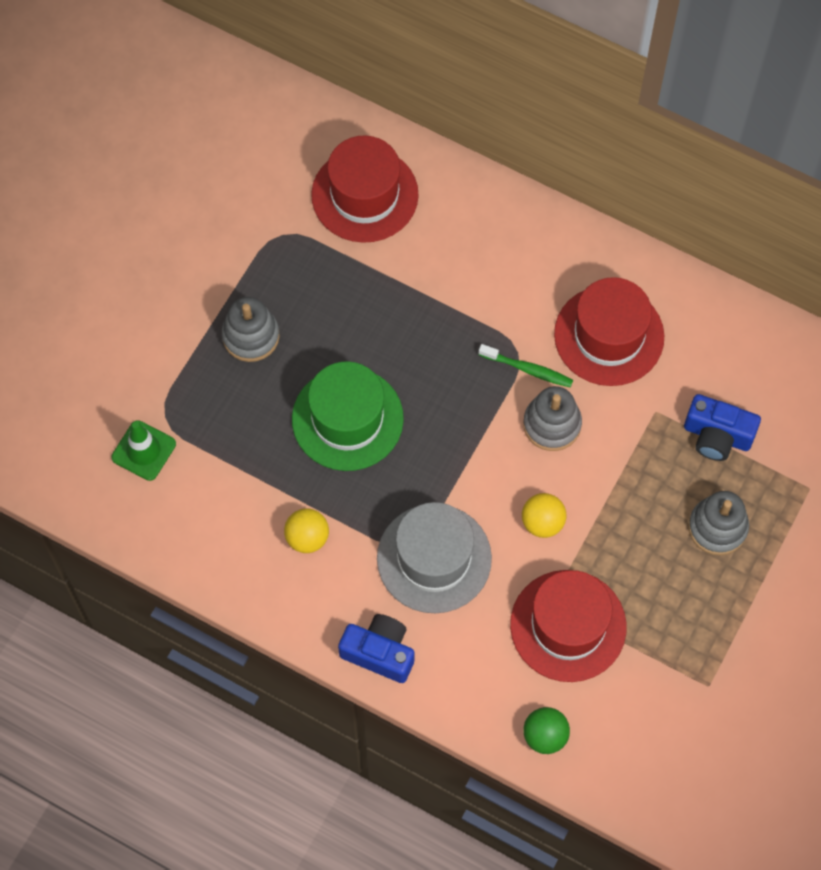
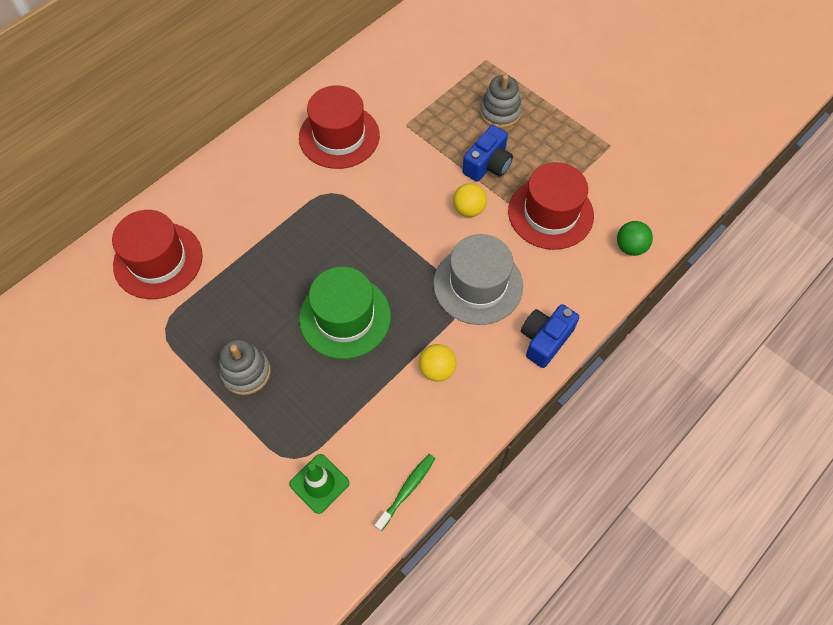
camera: 75 degrees left, 5 degrees down
(528, 369) = (347, 189): green toothbrush -> green toothbrush (407, 490)
(552, 424) = (395, 186): grey stacking toy -> none
(717, 436) = (434, 96): blue camera -> blue camera (488, 164)

